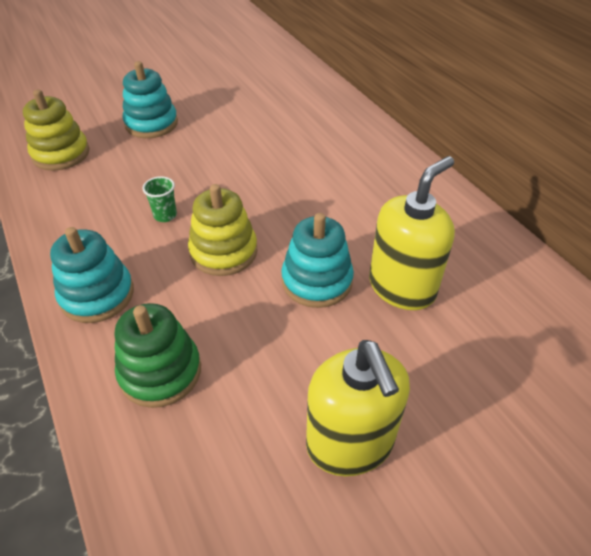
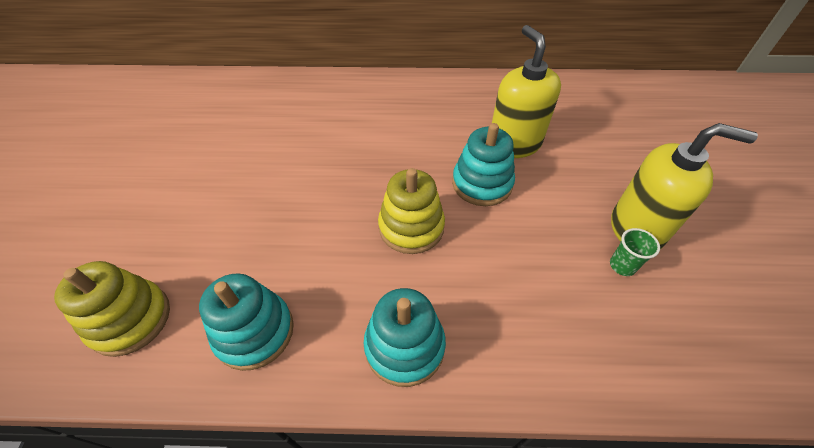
camera: 60 degrees left, 5 degrees up
(151, 124) = (167, 215): turquoise stacking toy -> turquoise stacking toy (254, 332)
(160, 372) = (528, 322): green stacking toy -> none
(165, 215) = (329, 253): green cup -> green cup (622, 266)

